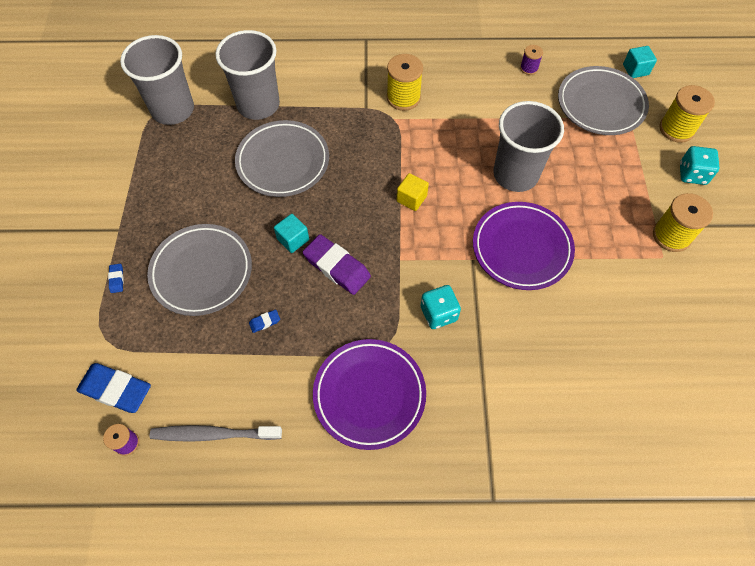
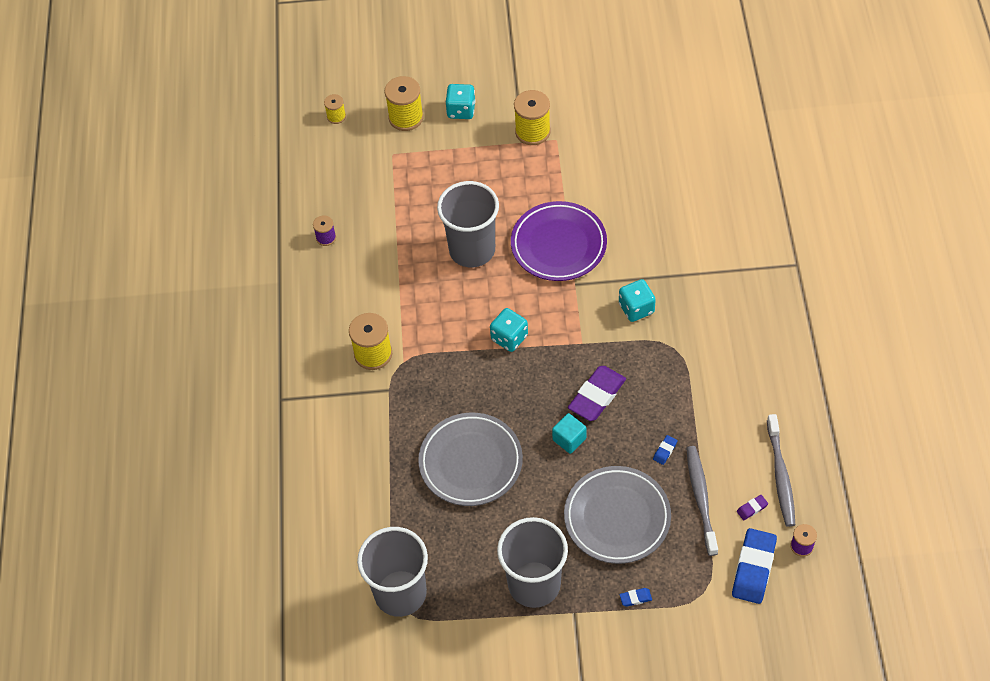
camera: 90 degrees left, 5 degrees down
(182, 398) = (752, 508): none -> purple eraser
(204, 349) = (701, 499): none -> grey toothbrush
(258, 105) = (389, 500): grey cup -> grey cup (534, 584)
(265, 322) = (665, 451): blue eraser -> blue eraser turned 60 degrees clockwise
(369, 395) = (723, 357): purple plate -> none
(411, 199) = (509, 338): yellow cube -> turquoise dice
(600, 104) = (376, 177): grey plate -> none
(635, 70) = (326, 145): turquoise cube -> none
(670, 77) = (336, 116): none -> yellow spool

